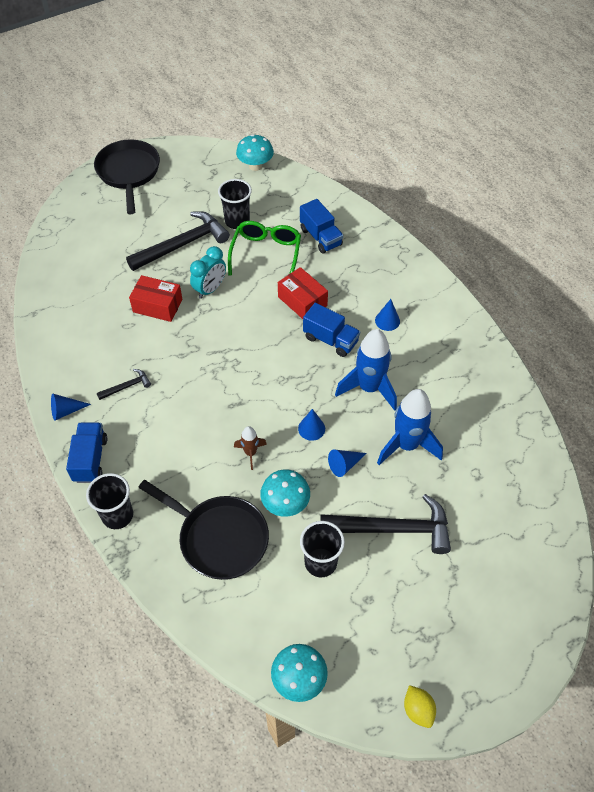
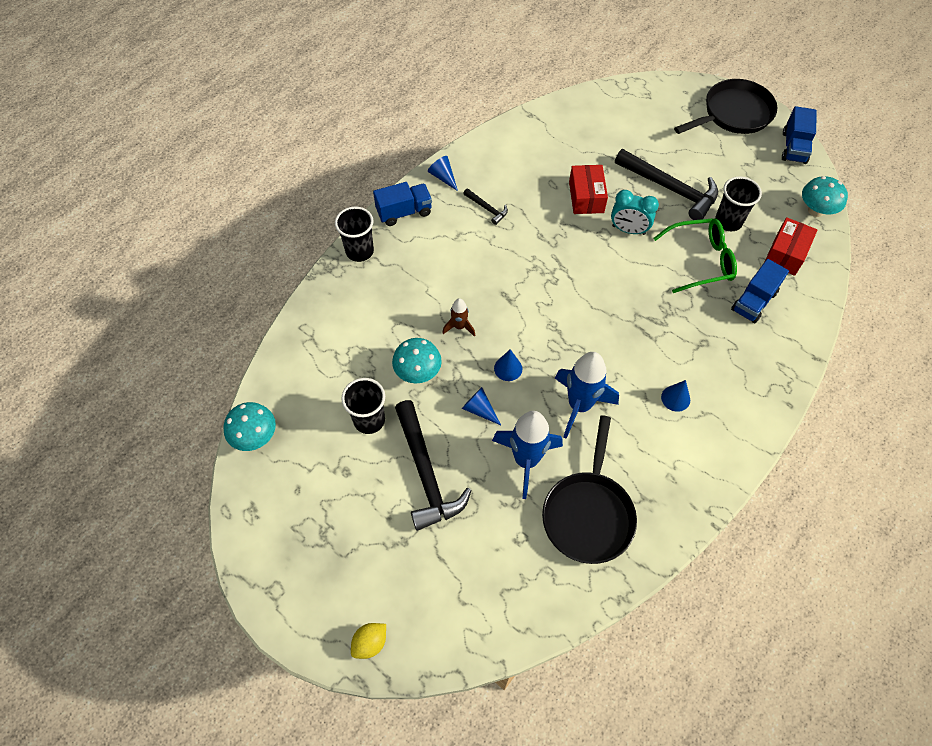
camera: 70 degrees right, 5 degrees up
(219, 538) = (365, 331): black pan -> black pan (588, 513)
(302, 301) = (657, 312): red box -> red box (786, 253)
(330, 340) = (622, 352): blue truck -> blue truck (794, 147)
(418, 710) = (252, 544): yellow lemon -> yellow lemon (370, 643)

